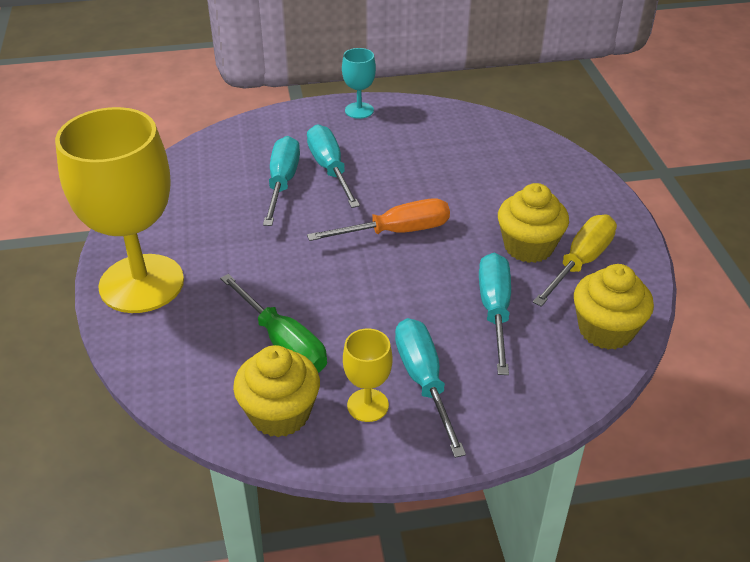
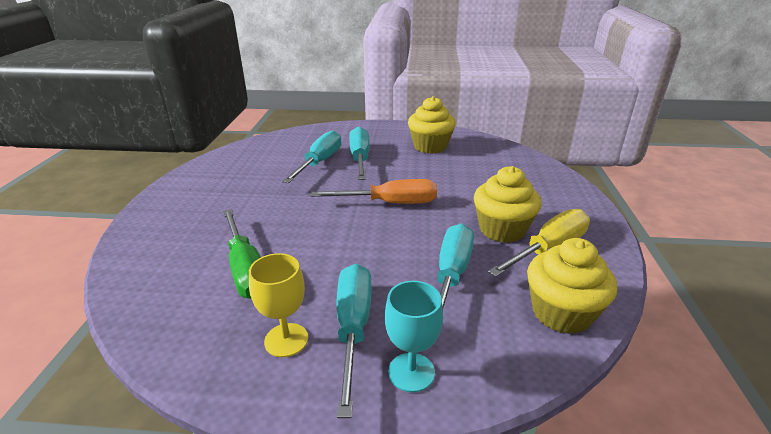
camera: 15 degrees right, 10 degrees down
(141, 283) = (170, 209): yellow goblet -> none
(280, 414) = (200, 331): yellow cupcake -> yellow cupcake (430, 146)
(359, 110) = (400, 129): turquoise goblet -> turquoise goblet (411, 372)

